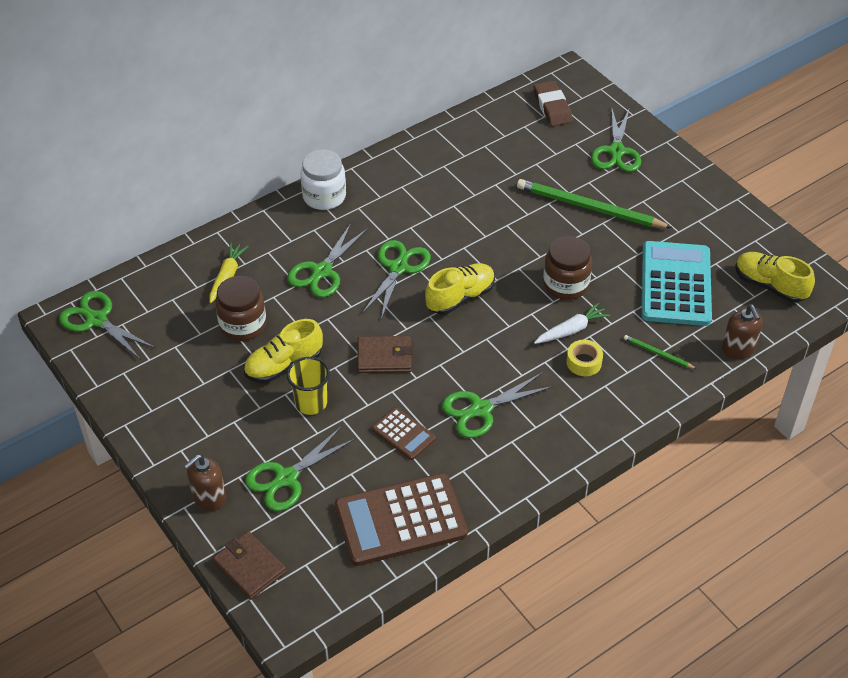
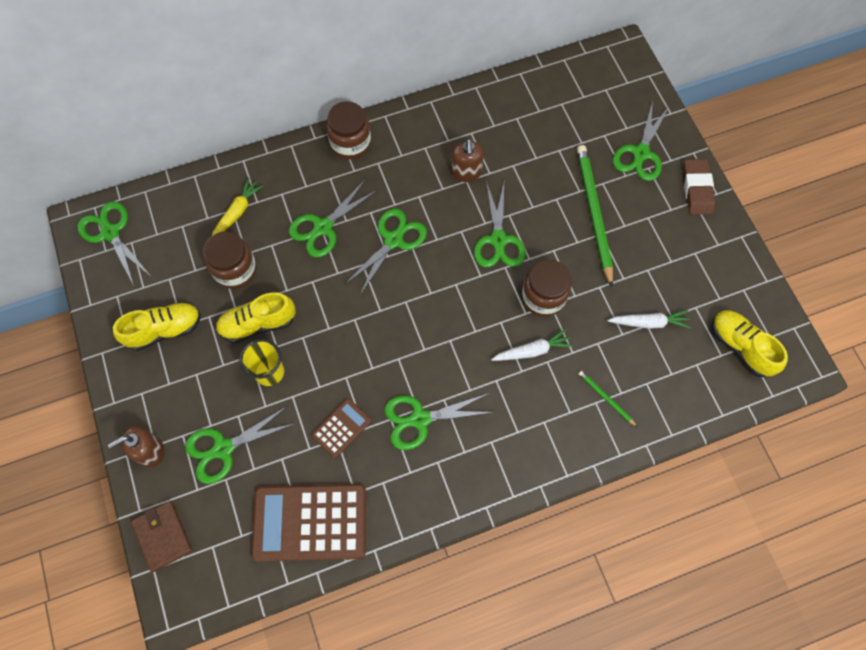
camera: 15 degrees right, 20 degrees up
(324, 196) = (350, 143): white jar -> brown jar
(384, 357) = (350, 337): brown wallet -> none
(403, 434) = (341, 428): brown calculator -> brown calculator turned 105 degrees counterclockwise
(460, 297) = (440, 287): yellow shoe -> yellow shoe (164, 330)
(504, 247) = (498, 240): none -> green scissors
(552, 107) = (595, 87): brown eraser -> brown eraser (697, 189)
(584, 362) = (532, 390): yellow tape -> none
(589, 208) = (594, 213): green pencil -> green pencil turned 45 degrees clockwise
(676, 284) = (649, 322): turquoise calculator -> white carrot
(738, 349) = (685, 413): brown soap dispenser -> brown soap dispenser (466, 172)

